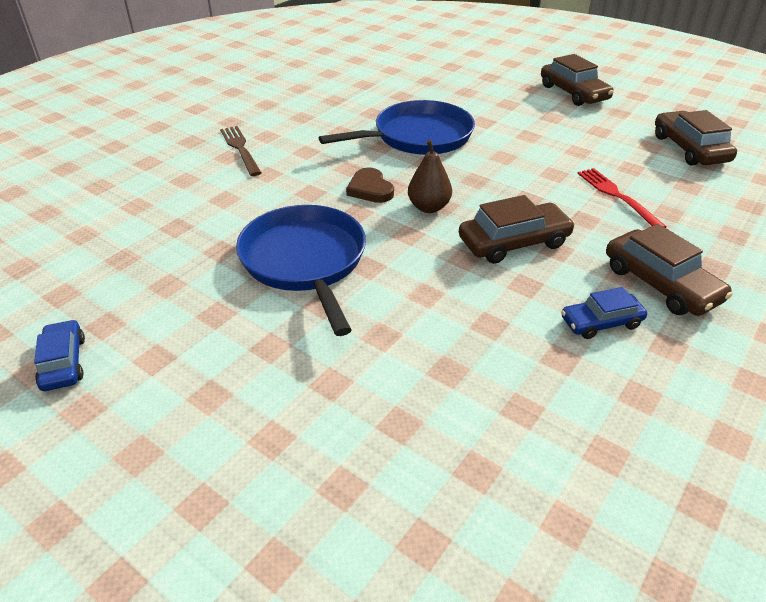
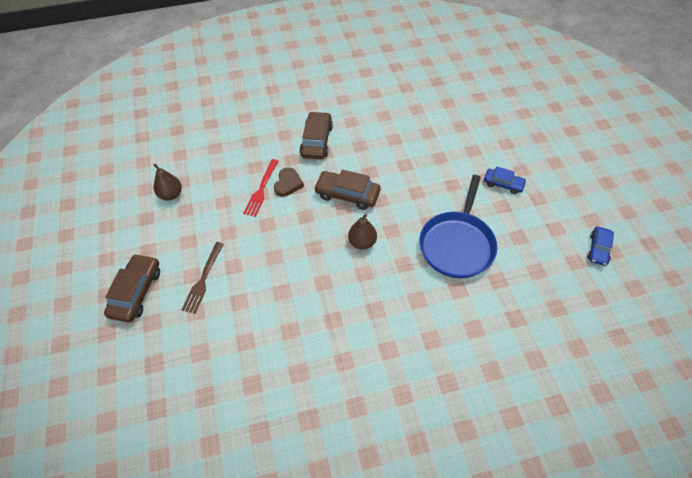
camera: 140 degrees left, 15 degrees up
(240, 149) = (433, 387): brown fork -> brown fork (203, 279)
(370, 189) = (380, 279): brown heart -> brown heart (288, 183)
(418, 136) = (299, 314): blue pan -> none
(601, 322) = (362, 141): blue car -> blue car (503, 184)
(689, 149) = (171, 194): brown car -> brown pear

